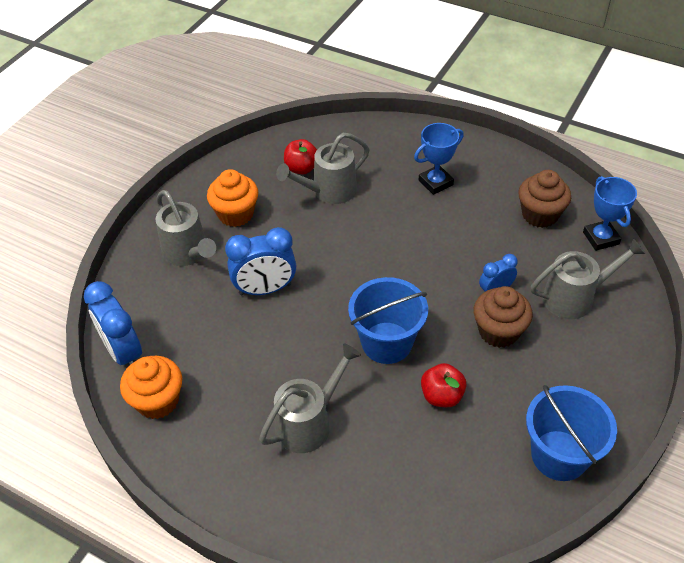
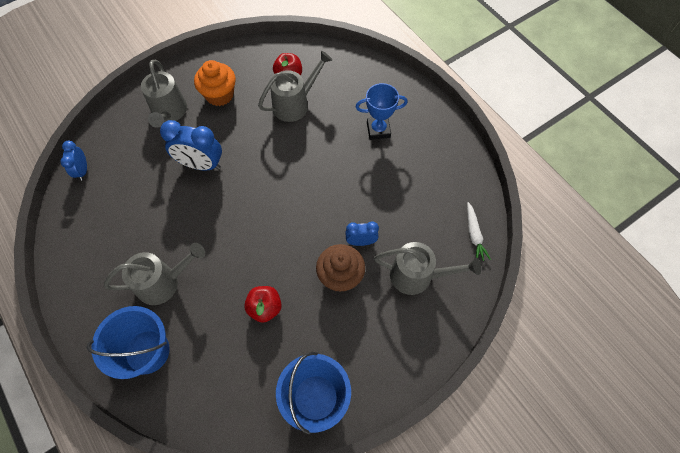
camera: 25 degrees right, 15 degrees up
(123, 352) = (83, 170): blue clock -> blue clock, size x0.58
(157, 401) = (81, 217): orange cupcake -> none
(328, 191) = (295, 104): grey watering can -> grey watering can turned 150 degrees clockwise
(387, 343) = (255, 246): blue bucket -> blue bucket (147, 351)
(540, 215) = (439, 192): brown cupcake -> none
(600, 238) = (474, 234): blue trophy -> white carrot

